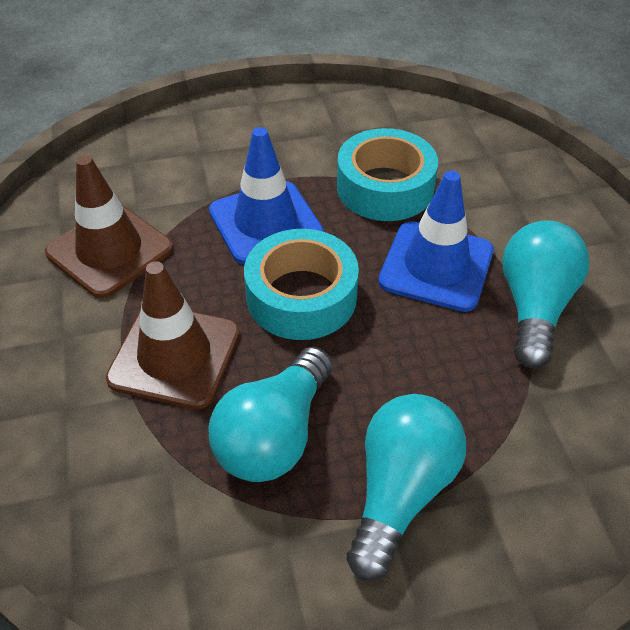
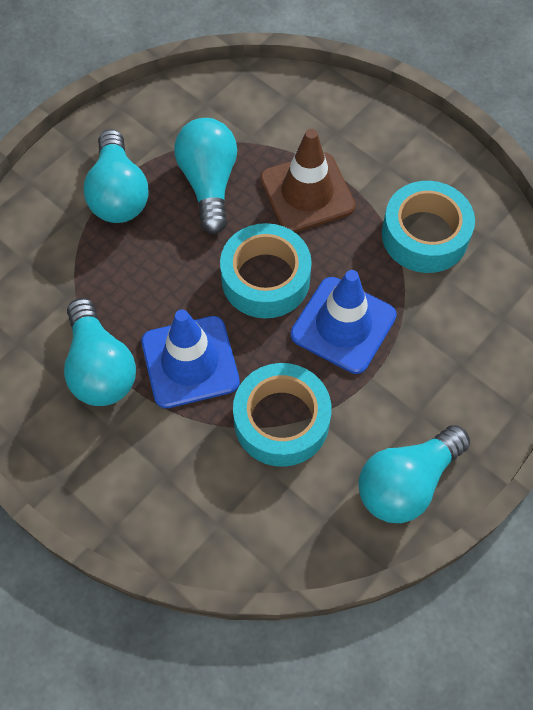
camera: 145 degrees right, 15 degrees up
(110, 251) = (424, 235): brown traffic cone -> turquoise tape
(321, 113) = (406, 483): none -> turquoise light bulb

